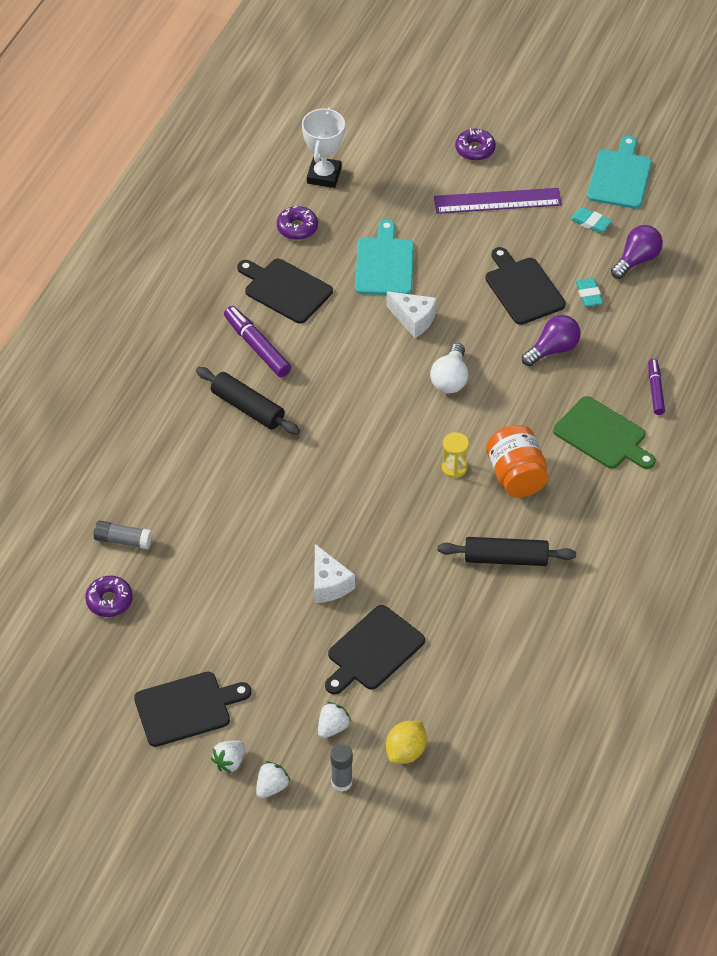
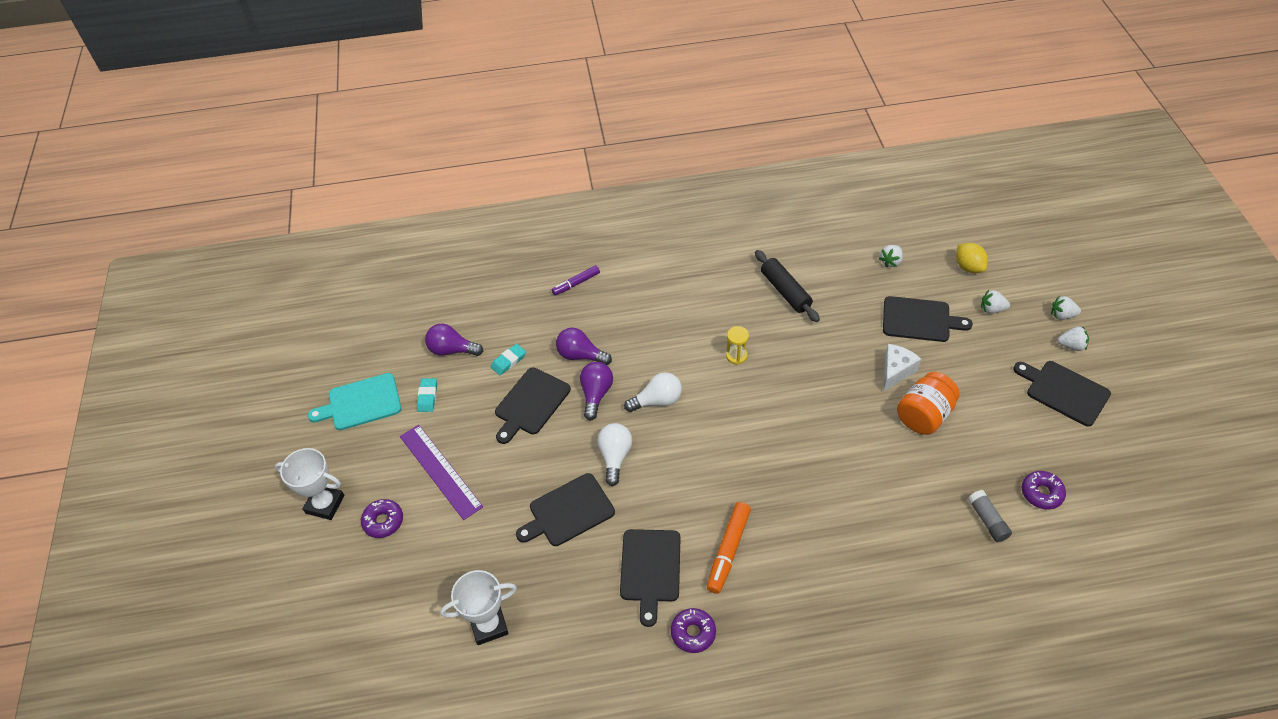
camera: 120 degrees left, 0 degrees up
(247, 408) = (794, 517): black rolling pin -> none
(257, 347) = (728, 550): purple marker -> orange marker
(297, 228) = (570, 606): purple donut -> purple donut (693, 633)
(341, 782) = (1020, 285): grey glue stick -> none
(384, 264) = (568, 511): turquoise cutting board -> black cutting board
(406, 751) = (968, 267): yellow lemon -> yellow lemon turned 60 degrees clockwise
(413, 319) = (615, 457): white cheese -> white light bulb
(472, 682) = (890, 261): none -> white strawberry
(495, 339) = (596, 394): none -> purple light bulb
(516, 476) = (713, 319): orange jar -> orange jar (924, 415)
(523, 121) = (325, 504): none -> white trophy
(602, 435) = (639, 292): green cutting board -> none

